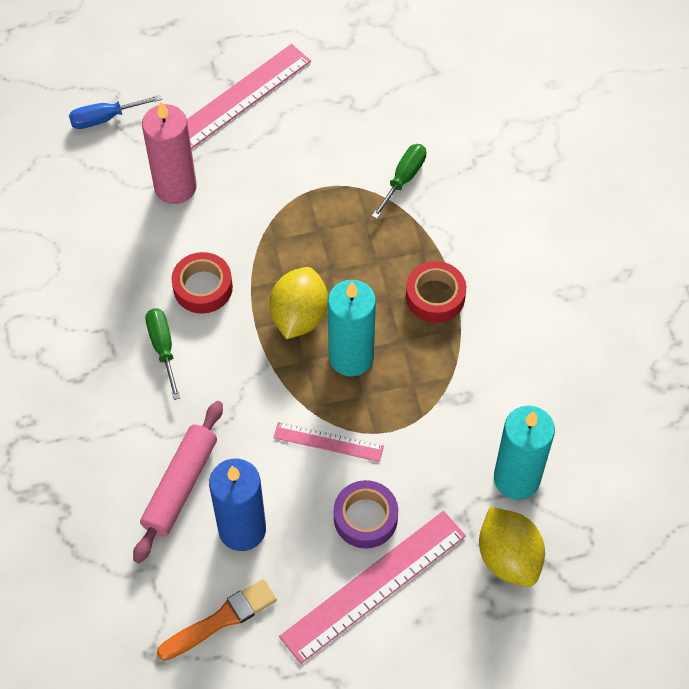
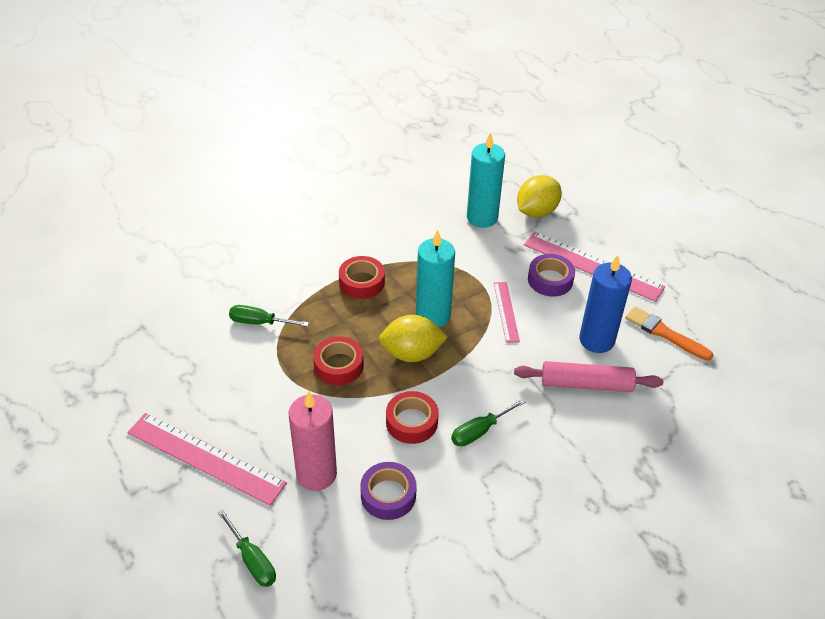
camera: 110 degrees left, 15 degrees down
(105, 118) = (252, 560): blue screwdriver -> green screwdriver
(123, 241) = (388, 495): none -> purple tape
(309, 239) = (338, 365): none -> red tape

